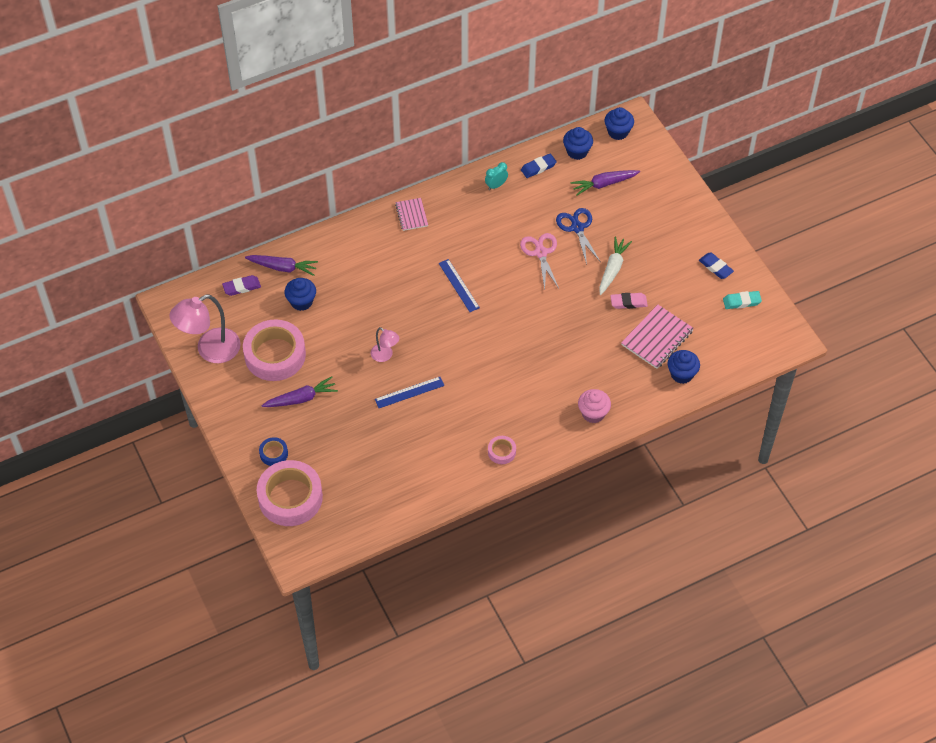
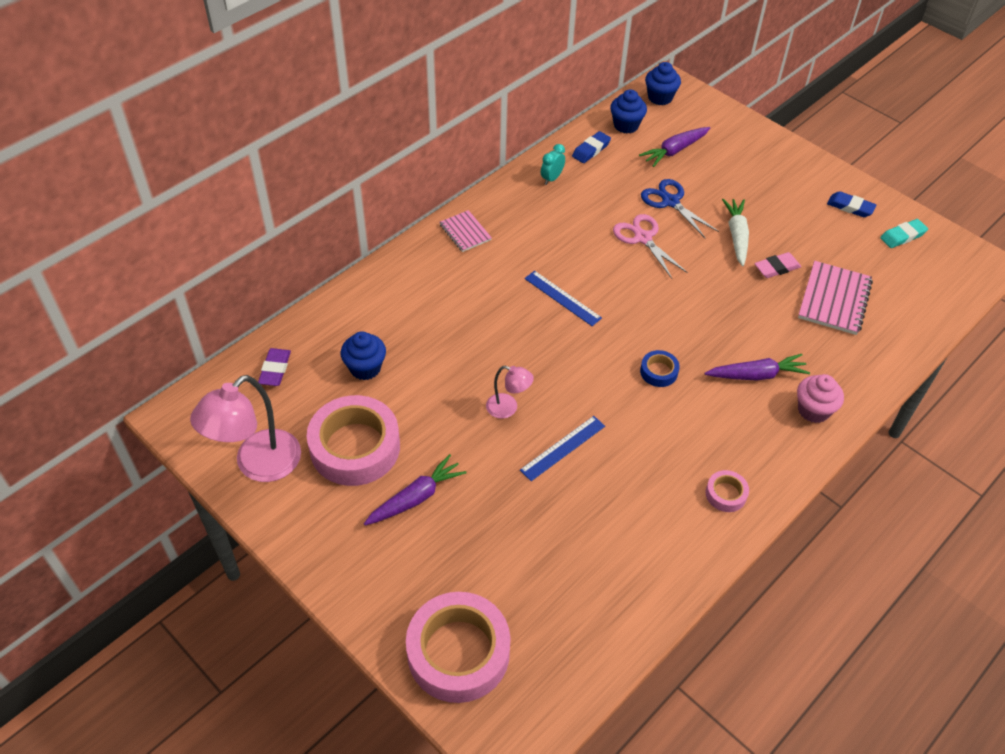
camera: 20 degrees left, 5 degrees down
(241, 287) = (275, 369): purple eraser -> purple eraser turned 45 degrees counterclockwise
(273, 453) = (407, 590): blue tape -> blue tape (659, 372)
(283, 267) = (323, 331): purple carrot -> purple carrot (756, 375)
(682, 374) = (889, 334): blue cupcake -> none

